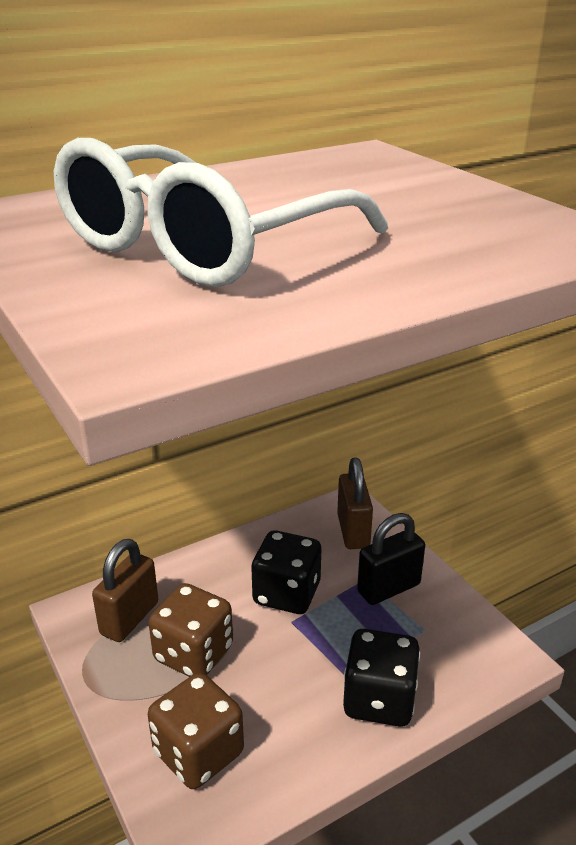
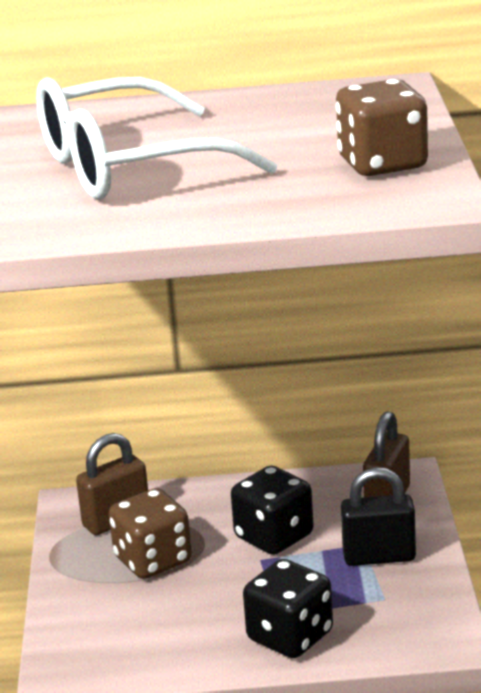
camera: 30 degrees right, 5 degrees down
(198, 753) = (106, 628): brown dice -> brown dice (382, 164)

